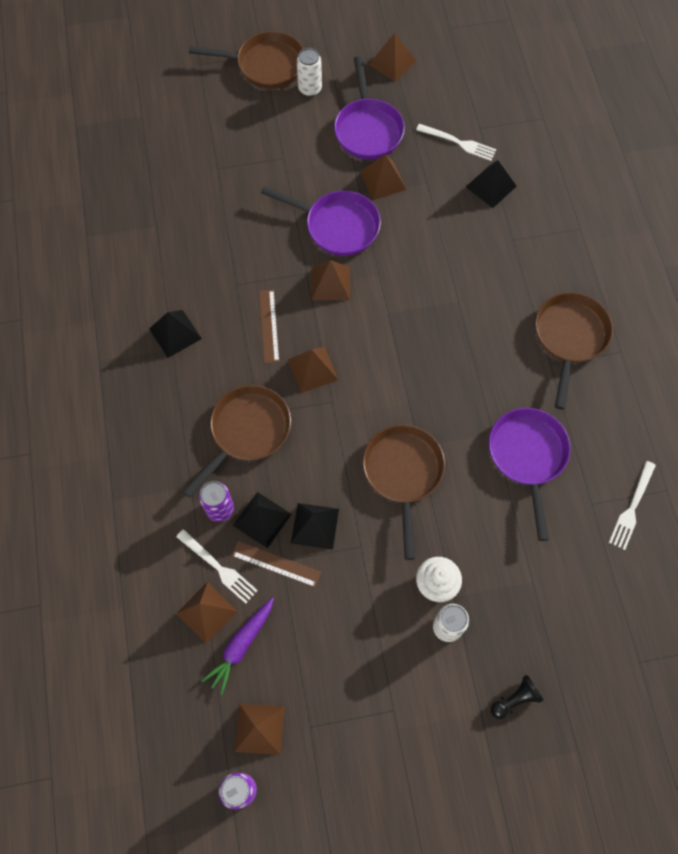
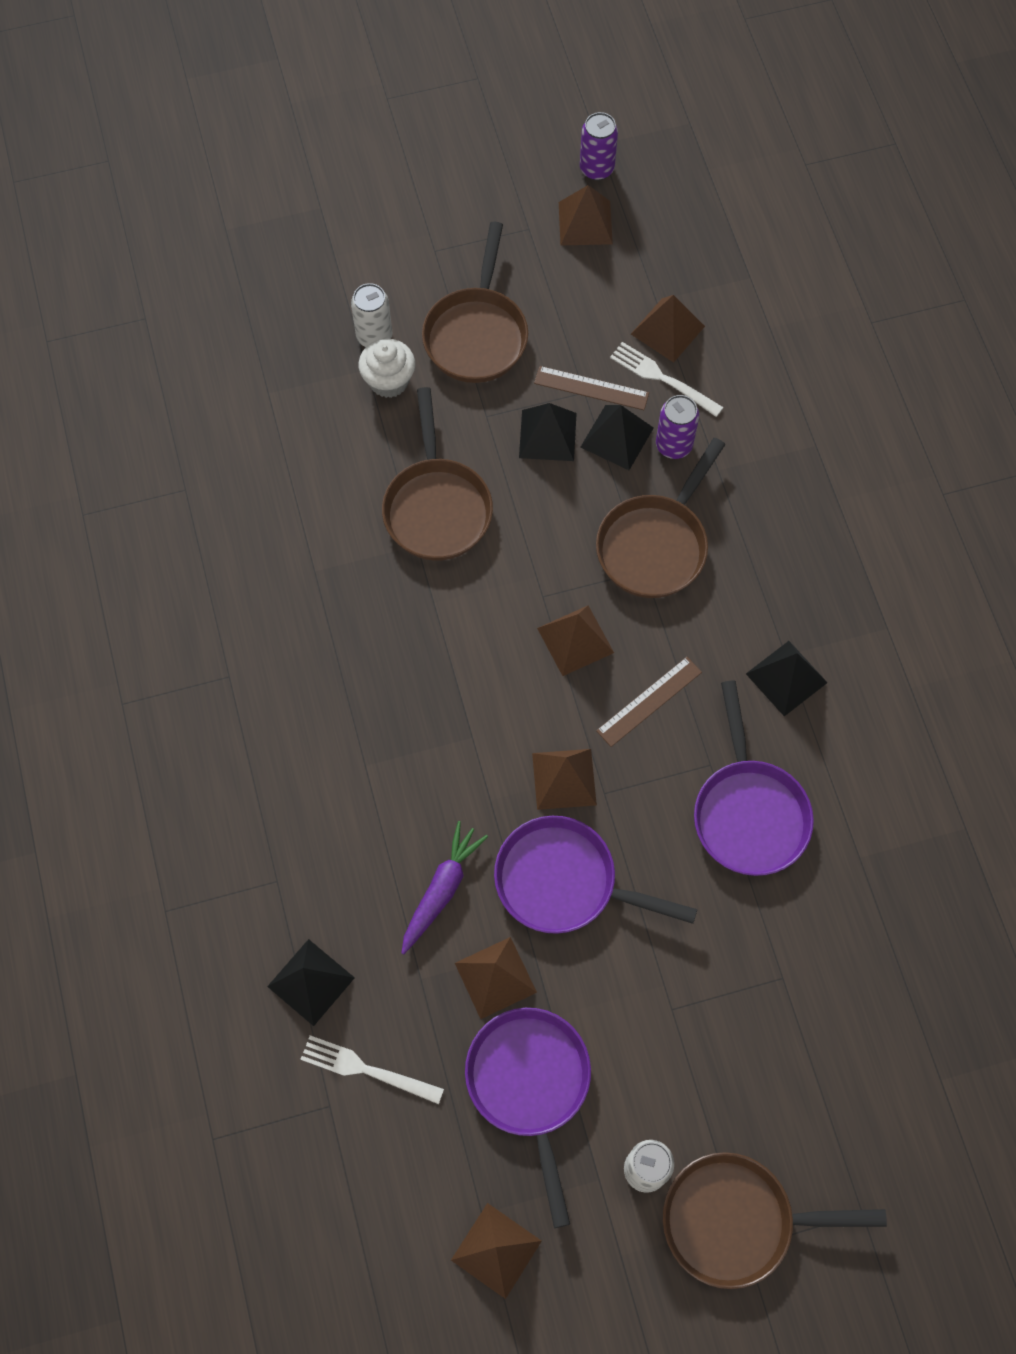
camera: 175 degrees right, 0 degrees up
(241, 645) = (619, 299): purple carrot -> purple carrot (441, 890)
(269, 326) = (649, 701): brown ruler -> brown ruler turned 60 degrees clockwise
(515, 699) = (294, 271): black pawn -> none
(527, 456) = (268, 543): purple pan -> purple pan (749, 812)
(569, 338) = (197, 719): brown pan -> brown pan (477, 334)
(632, 508) = (132, 488): white fork -> none

